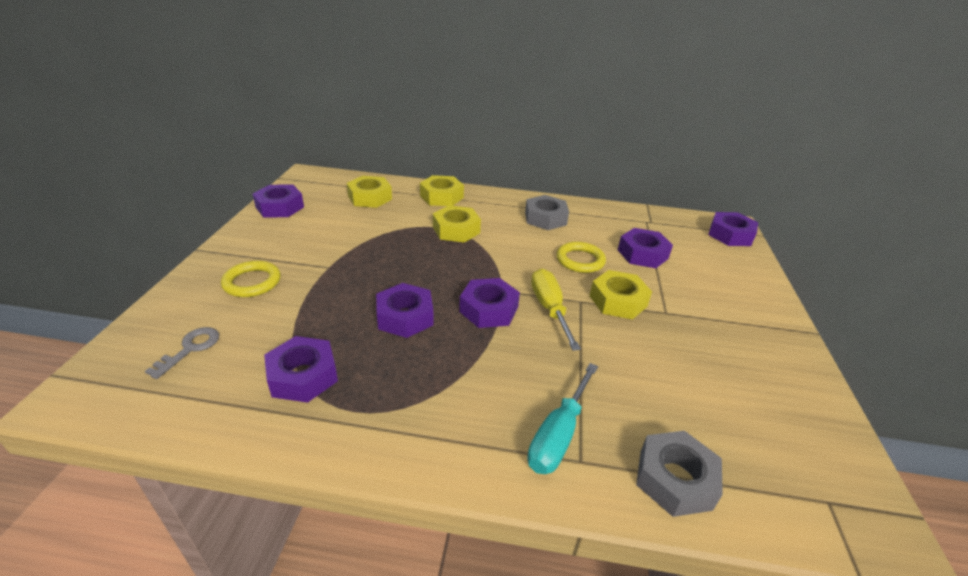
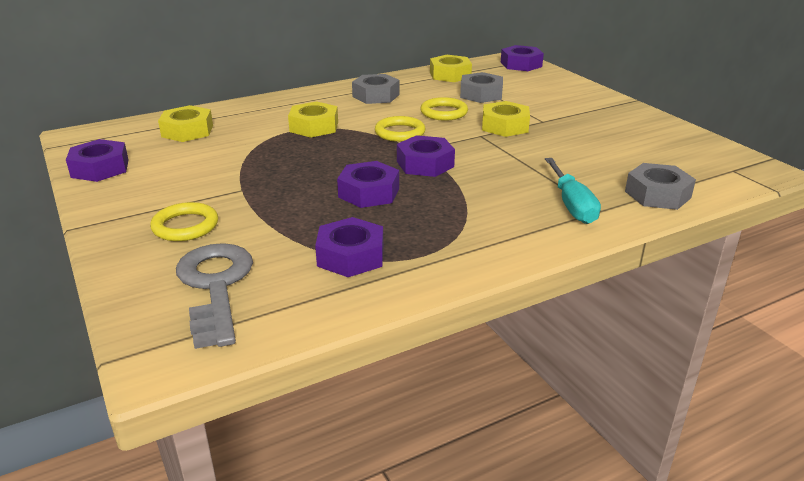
camera: 35 degrees left, 5 degrees down
(190, 349) = (215, 286): grey key -> grey key, size x1.96
(441, 197) = (259, 109): yellow nut -> yellow nut (450, 75)
(513, 265) = (400, 132): none -> yellow ring
(549, 309) = (467, 147): yellow screwdriver -> none
(642, 254) = (481, 94): purple nut -> grey nut

